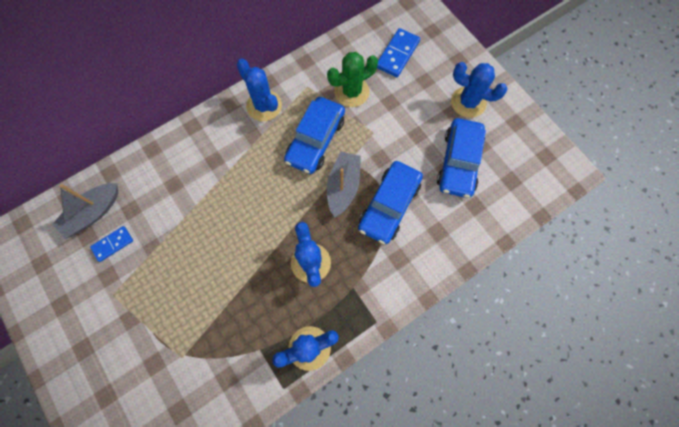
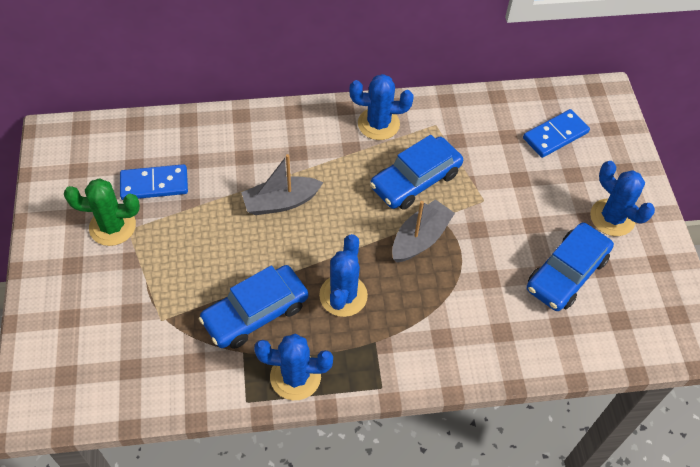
camera: 25 degrees right, 15 degrees down
(93, 213) = (152, 148): grey boat -> grey boat (281, 202)
(113, 244) = (154, 184): blue domino -> blue domino, size x1.55
(264, 106) = (378, 124): blue cactus -> blue cactus turned 75 degrees counterclockwise
(351, 92) = (482, 150): green cactus -> green cactus (112, 226)
(389, 205) = (461, 280): blue car -> blue car (255, 313)

